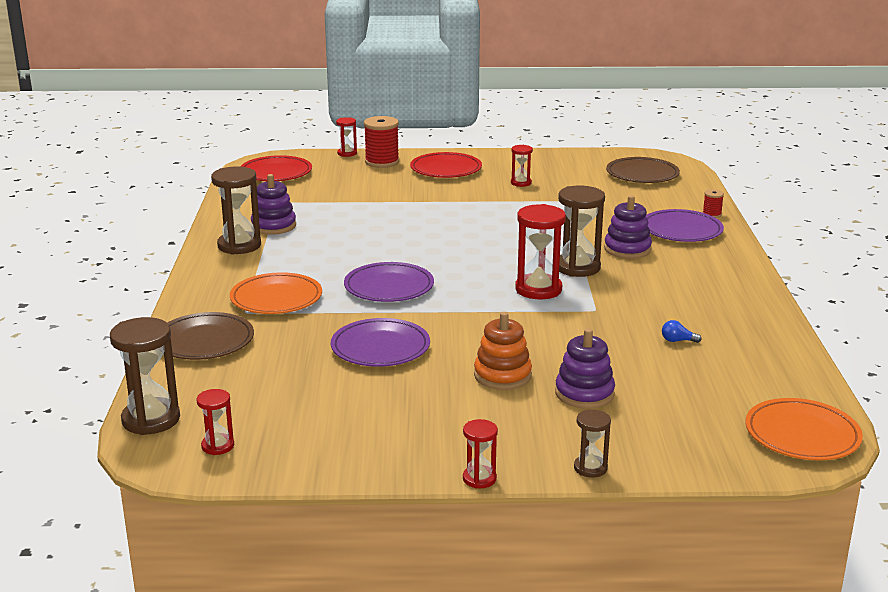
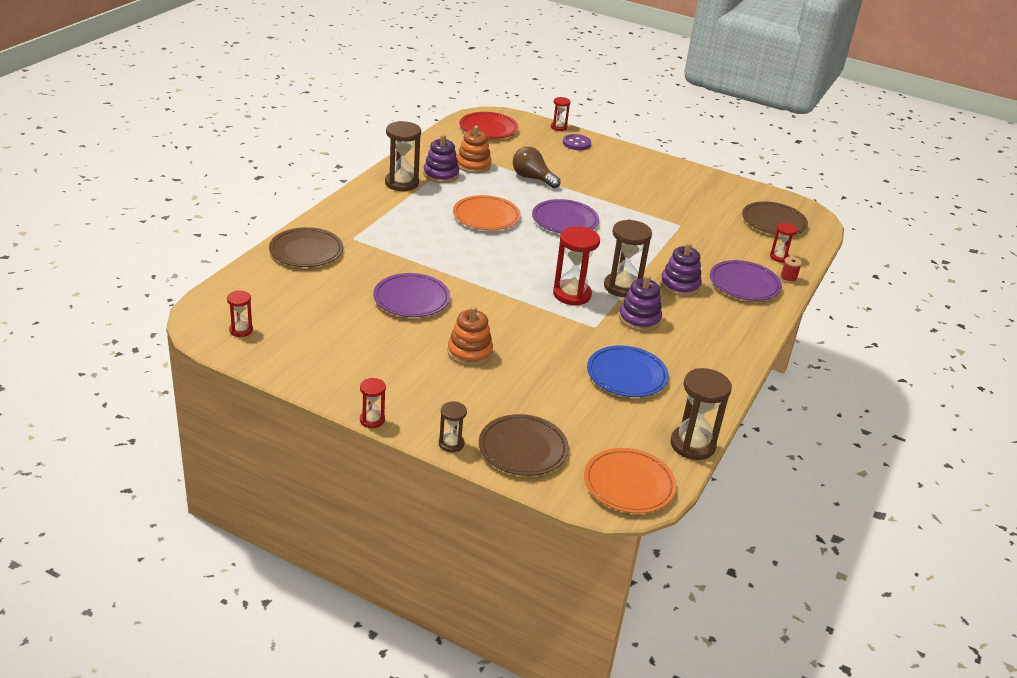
camera: 25 degrees right, 10 degrees up
(151, 419) = (221, 296): brown hourglass -> brown hourglass (692, 445)
(276, 298) = (383, 235): orange plate -> orange plate (486, 216)
(298, 208) = (473, 165): none -> orange stacking toy
(374, 202) = (532, 178): none -> brown light bulb
(382, 162) = (576, 143): red spool -> purple button
(389, 287) = (467, 253): purple plate -> purple plate (565, 220)
(446, 169) = (618, 166): red plate -> none
(521, 183) = (663, 197): red hourglass -> red hourglass (779, 257)
(584, 393) = (510, 388): purple stacking toy -> purple stacking toy (639, 319)
(666, 444) = (523, 449): none -> brown plate
(677, 341) = (626, 375): blue light bulb -> blue plate

